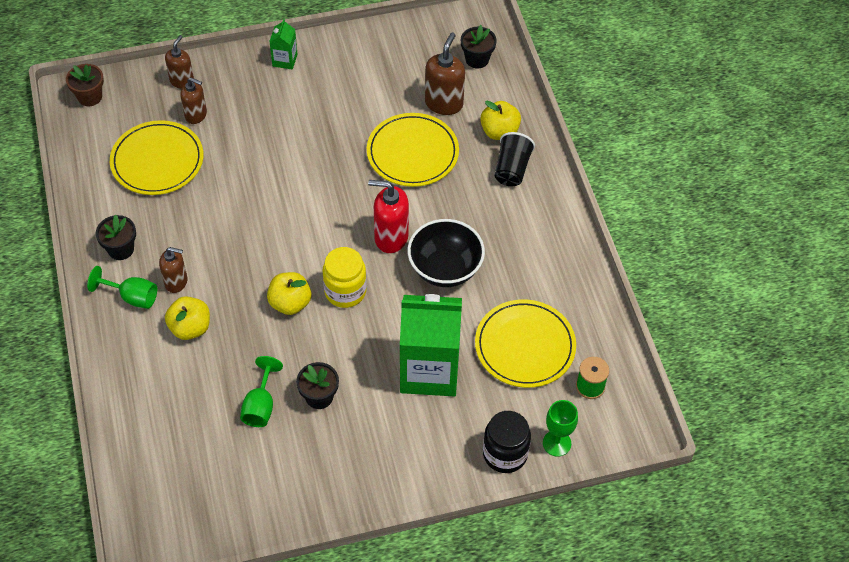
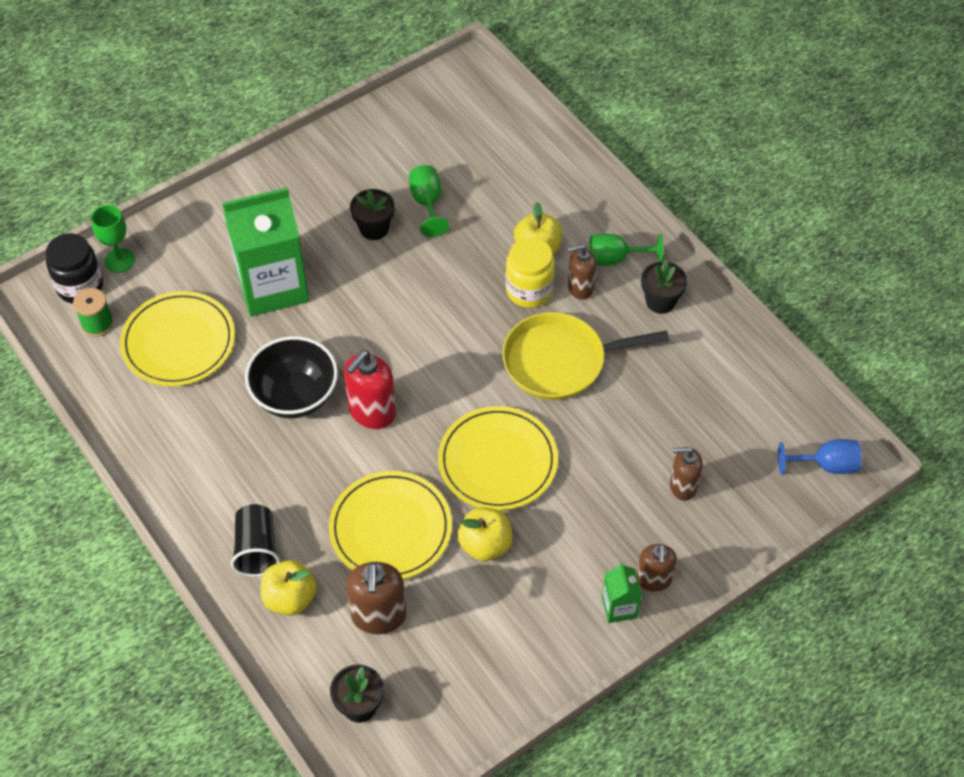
camera: 160 degrees right, 0 degrees up
(90, 97) = (826, 465): brown flower pot -> blue goblet
(157, 161) = (689, 412): yellow plate -> yellow plate (497, 461)
(182, 81) = (730, 527): brown soap dispenser -> brown soap dispenser (653, 580)
(228, 228) = (559, 361): none -> yellow pan
(290, 303) = (448, 305): yellow apple -> yellow apple (485, 545)
(345, 291) = (395, 336): yellow jar -> yellow jar (529, 290)
(391, 237) = (372, 412): red soap dispenser -> red soap dispenser turned 135 degrees clockwise
(505, 454) = (169, 235): black jar -> black jar (80, 286)

